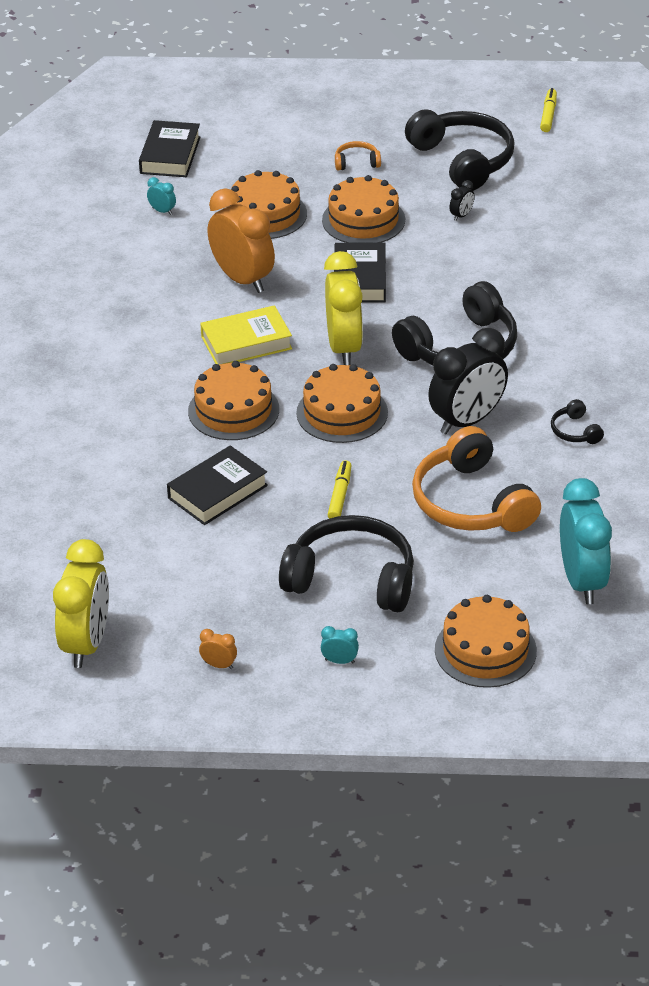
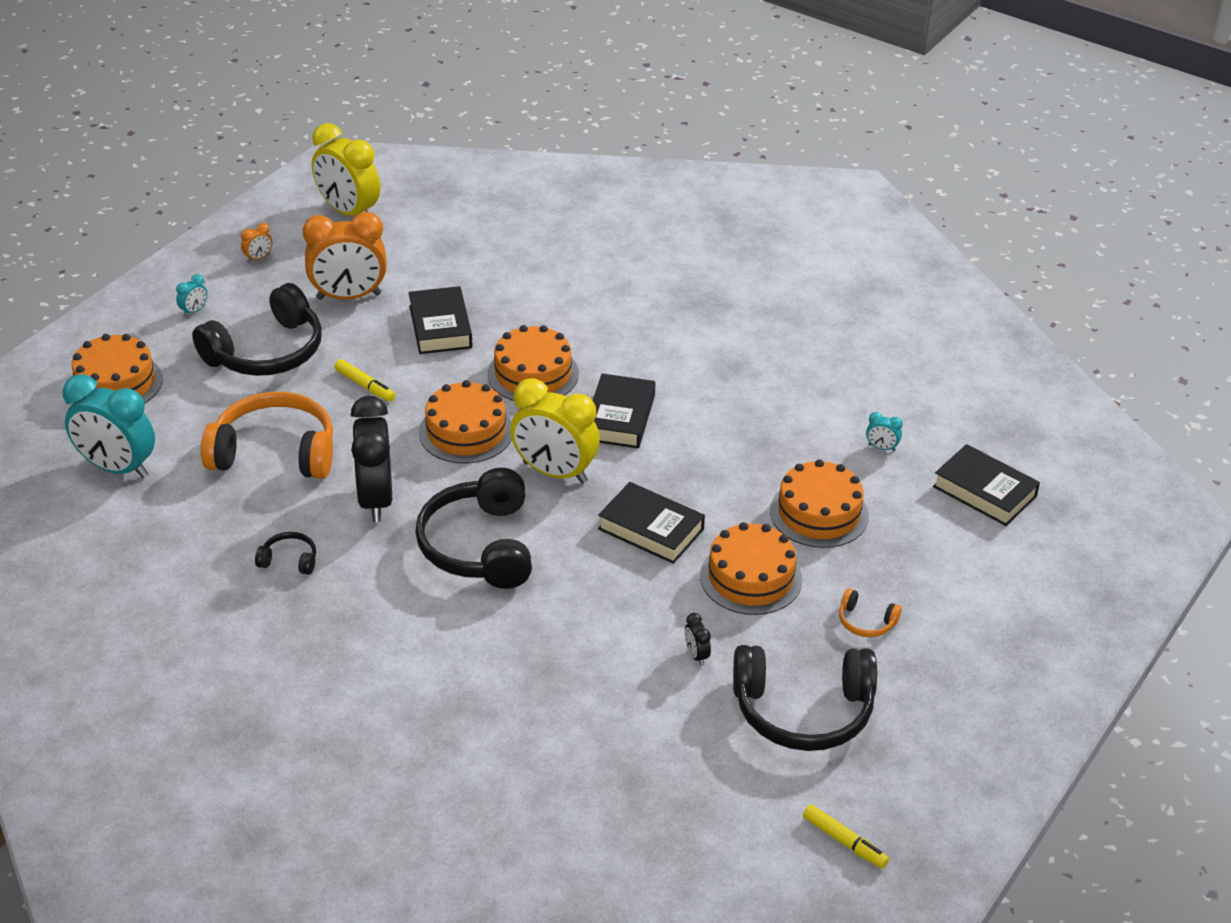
camera: 120 degrees right, 0 degrees up
(162, 211) = (881, 448): turquoise clock -> turquoise clock turned 45 degrees clockwise
(242, 279) = (720, 454): orange clock -> orange clock (349, 296)
(246, 342) = (620, 417): yellow book -> black book
(356, 162) = (866, 622): orange headphones -> orange headphones turned 90 degrees clockwise

